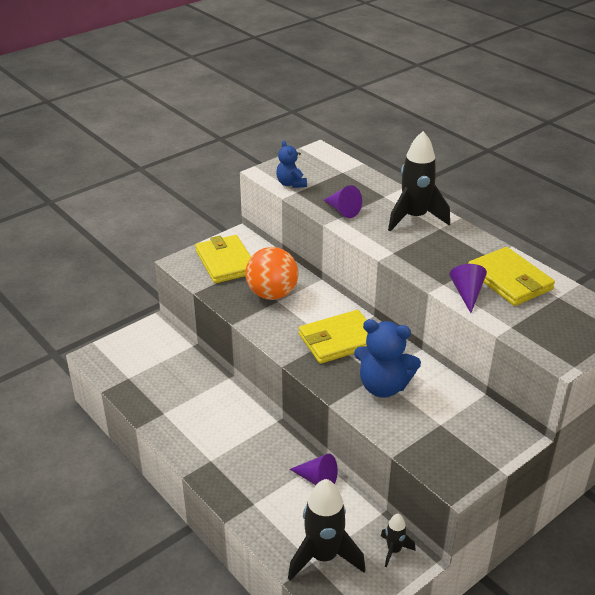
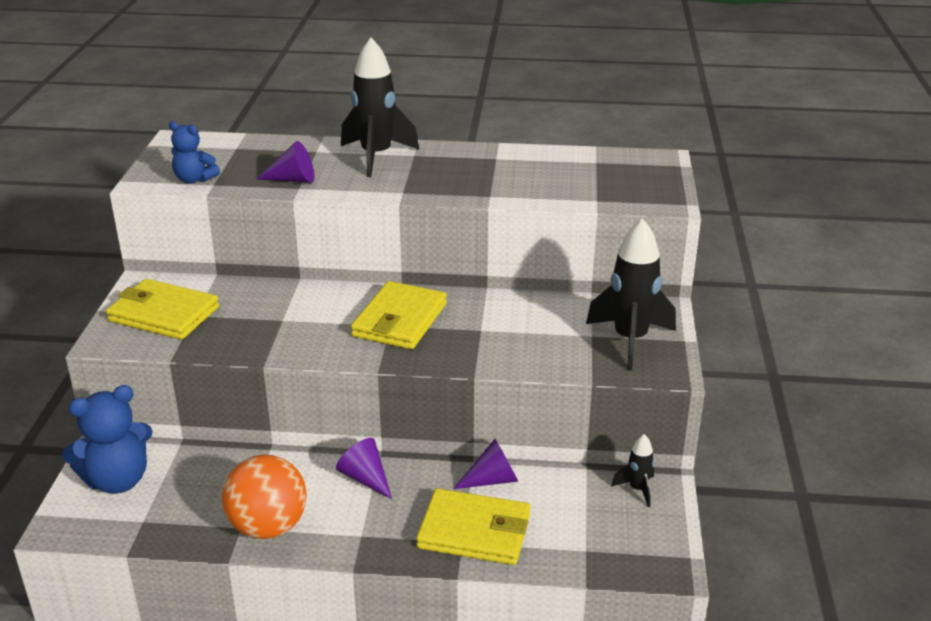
camera: 45 degrees left, 5 degrees down
(272, 294) = (266, 317): orange ball -> orange ball (268, 527)
(323, 556) = (589, 538): black rocket -> black rocket (630, 340)
(383, 386) = (499, 334): blue teddy bear -> blue teddy bear (117, 480)
(467, 293) = (521, 193): purple cone -> purple cone (365, 478)
(509, 280) = (539, 167): yellow wallet -> yellow wallet (474, 531)

